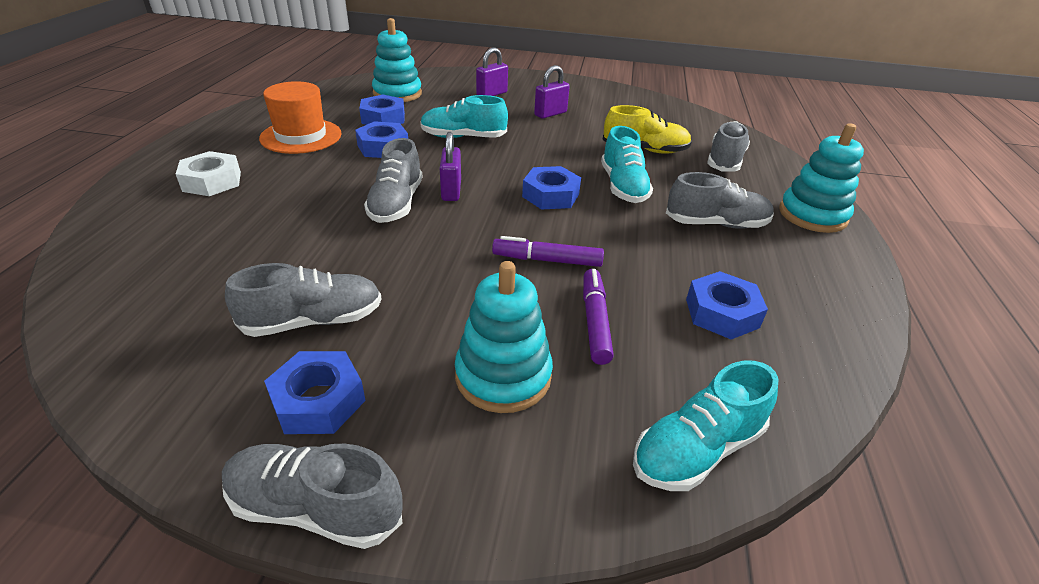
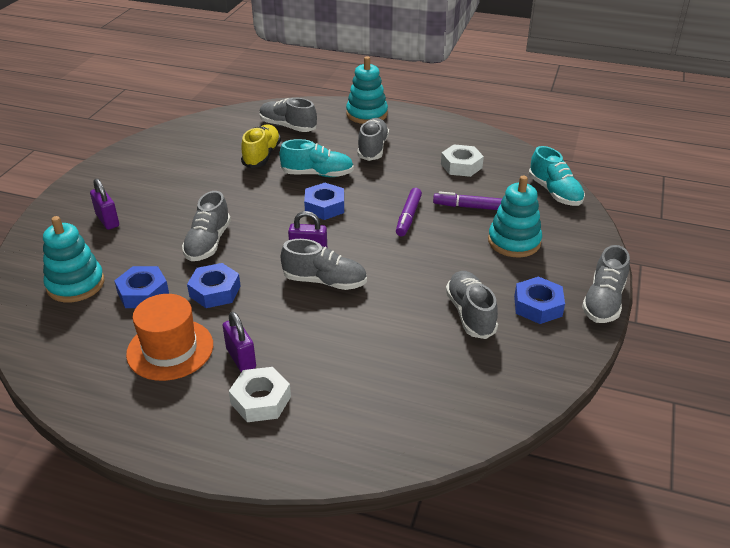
camera: 80 degrees left, 0 degrees up
(463, 137) = (208, 243): turquoise shoe -> grey shoe
(550, 114) = (173, 191): purple padlock -> purple padlock (241, 358)
(722, 313) = (461, 166): blue nut -> white nut

